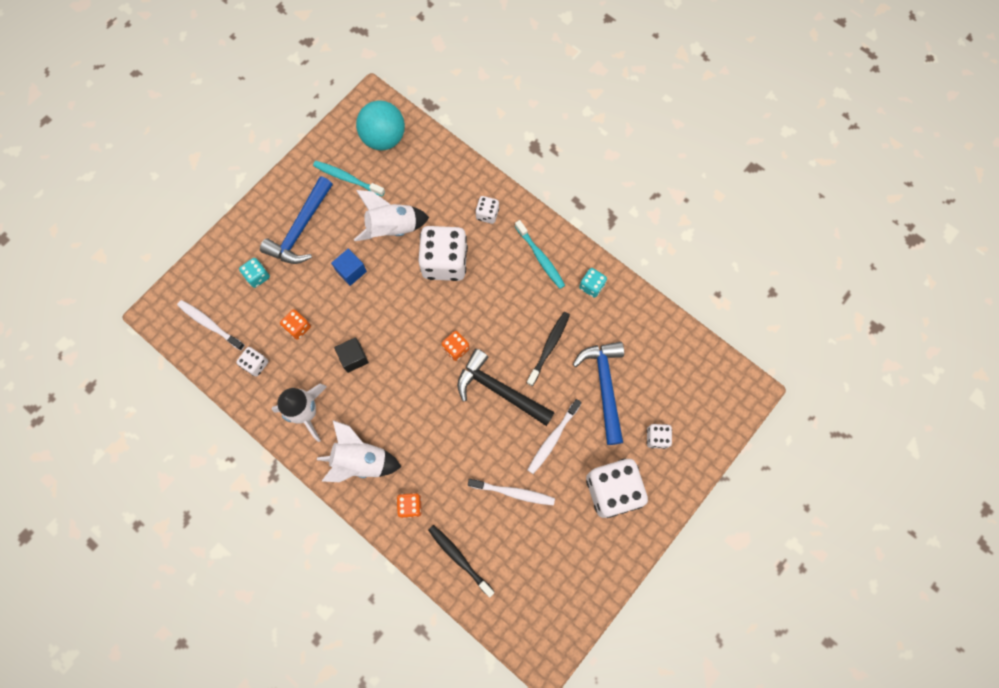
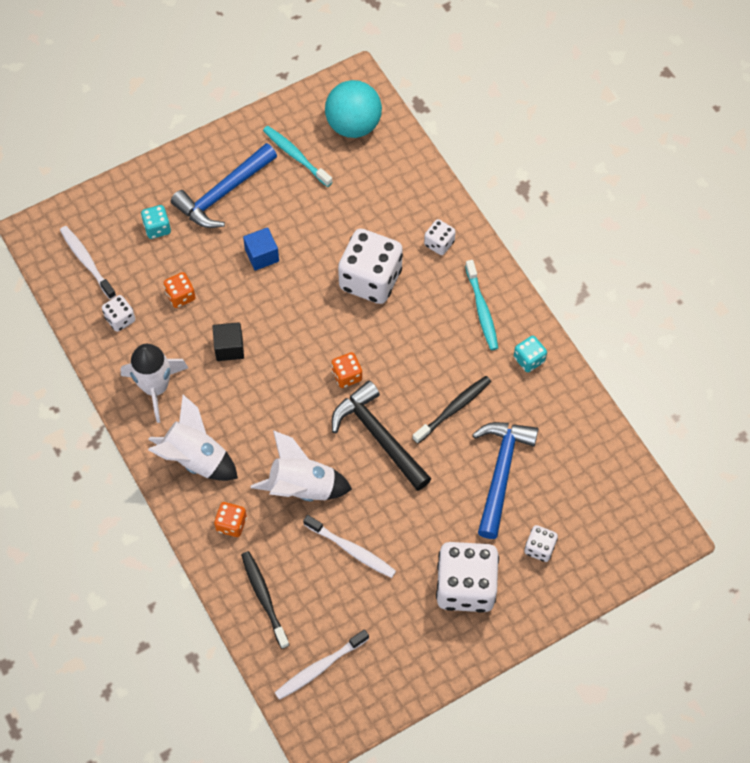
camera: 20 degrees right, 10 degrees down
(392, 228) = (325, 224): white rocket -> white rocket (302, 487)
(553, 438) = (419, 508): white toothbrush -> white toothbrush (320, 667)

